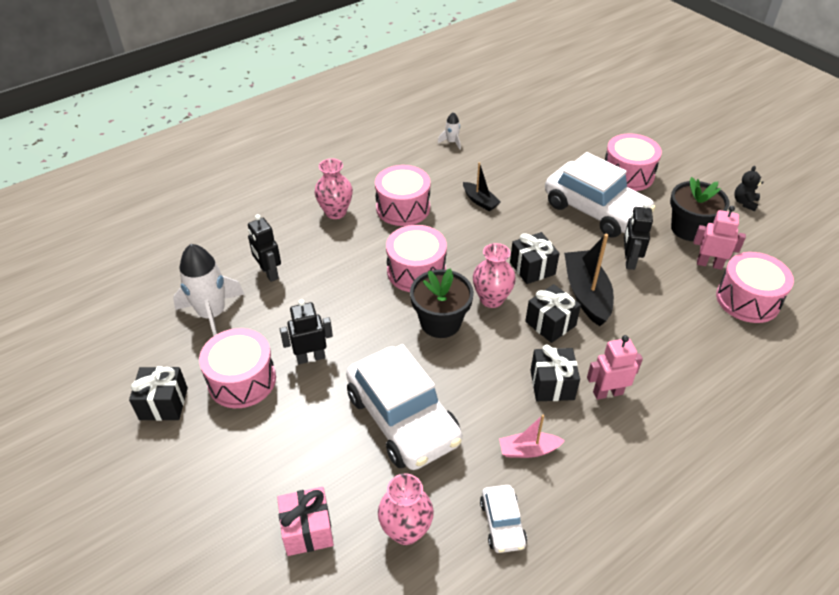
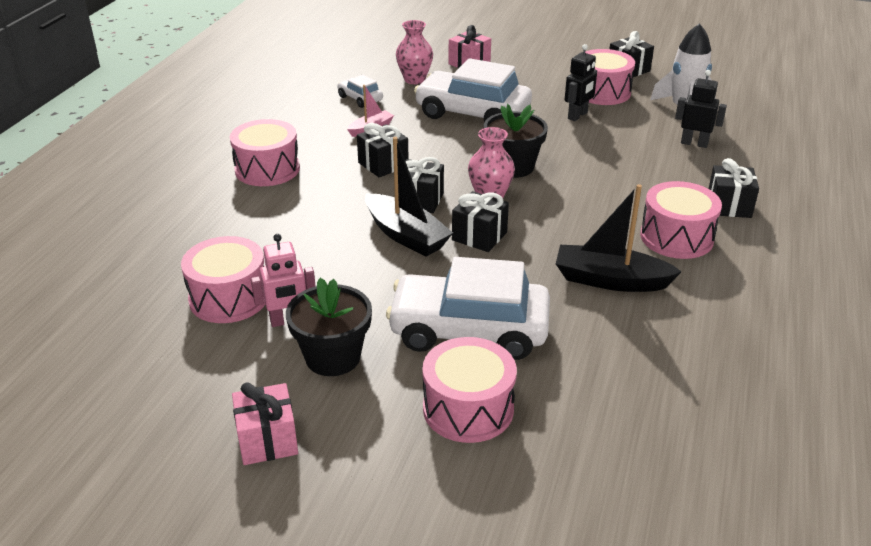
camera: 145 degrees right, 10 degrees down
(335, 212) = (729, 206): pink vase -> black gift
(416, 271) = (582, 191): pink drum -> pink drum (267, 169)
(451, 142) = (749, 345): white rocket -> none
(480, 201) = (610, 280): black boat -> black boat, size x1.77
(607, 393) = (334, 175): pink robot -> none
(629, 261) = (384, 285): black robot -> none
(744, 202) = (267, 440): black teddy bear -> pink gift

